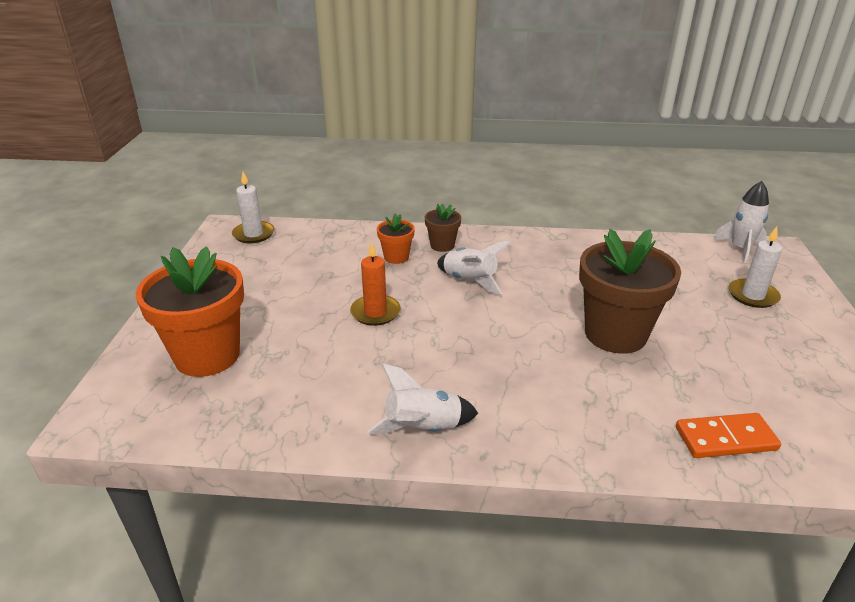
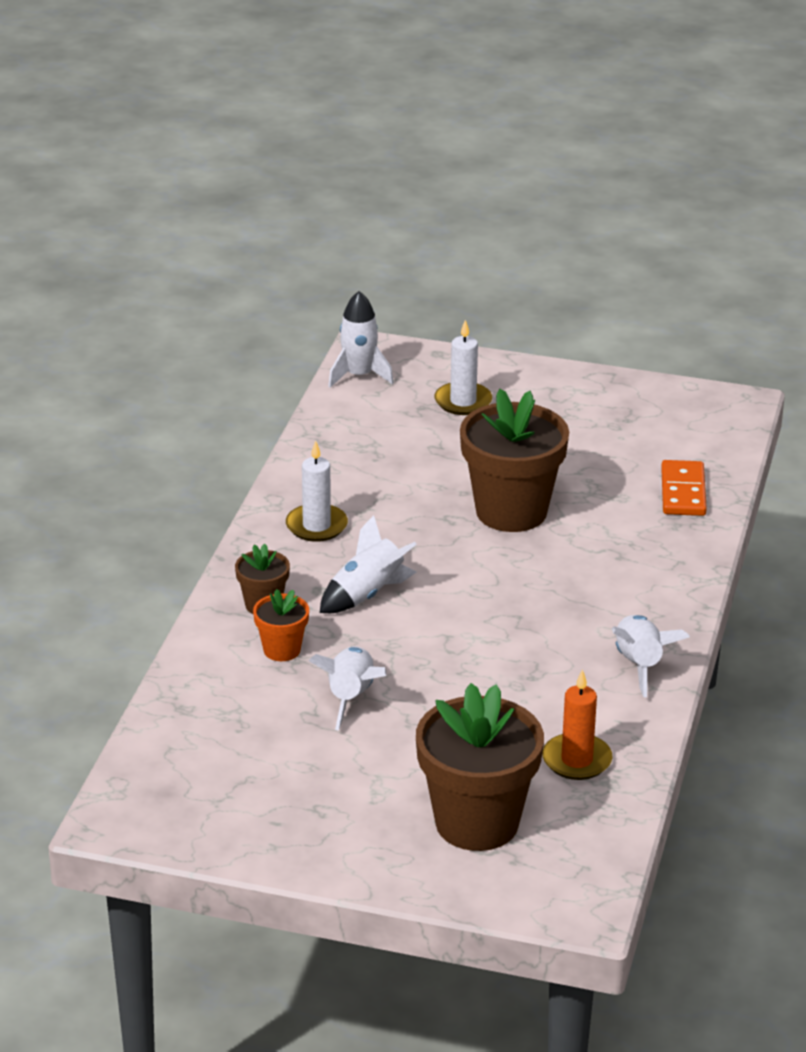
camera: 80 degrees left, 0 degrees up
(207, 356) = (477, 823): orange flower pot -> brown flower pot
(253, 234) = (154, 789): white candle -> white candle (316, 526)
(349, 287) = (351, 698): none -> white rocket
(375, 312) = (418, 680): orange candle -> orange candle (577, 760)

